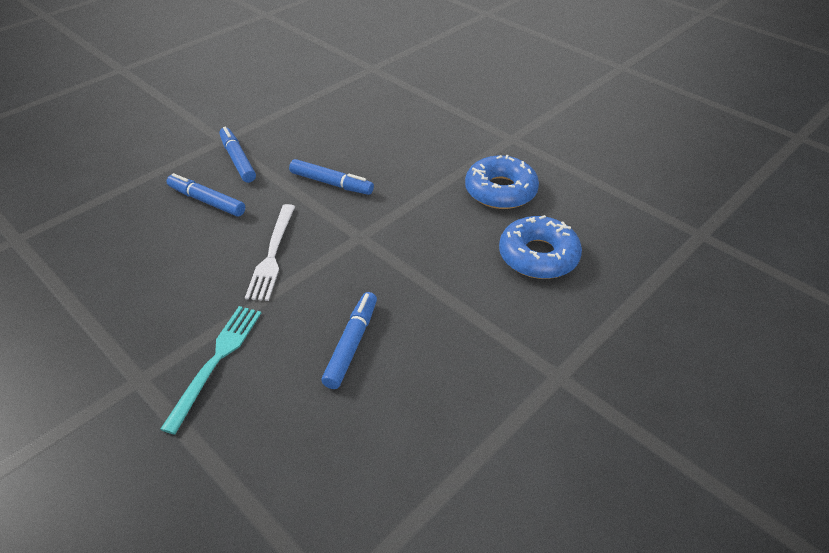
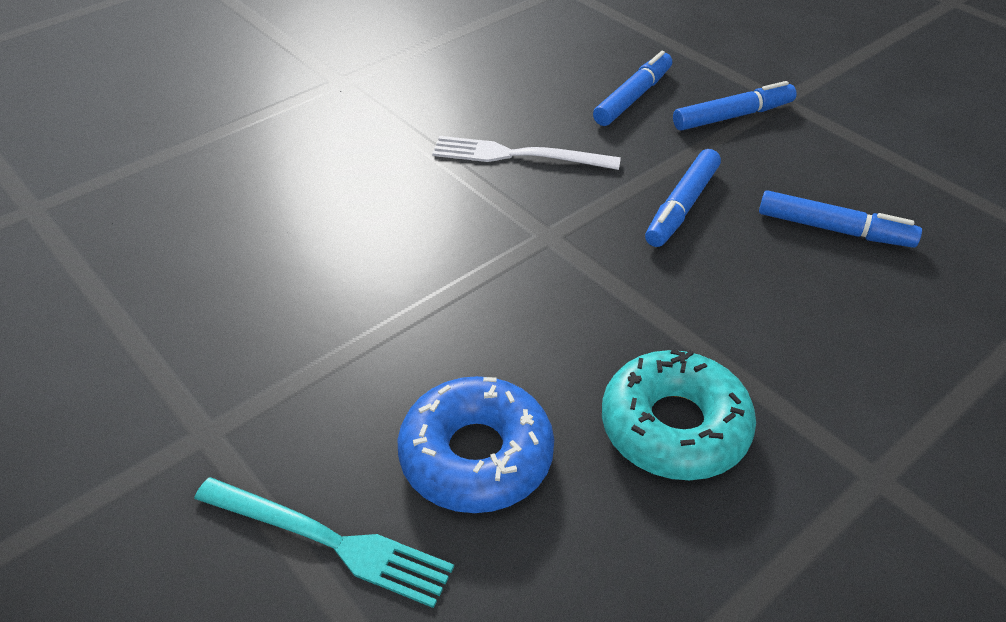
camera: 95 degrees right, 0 degrees up
(216, 361) = (347, 124): turquoise fork -> turquoise fork (329, 541)
(352, 344) = (338, 223): blue marker -> blue marker (834, 229)
(500, 191) = (674, 427): blue donut -> turquoise donut

